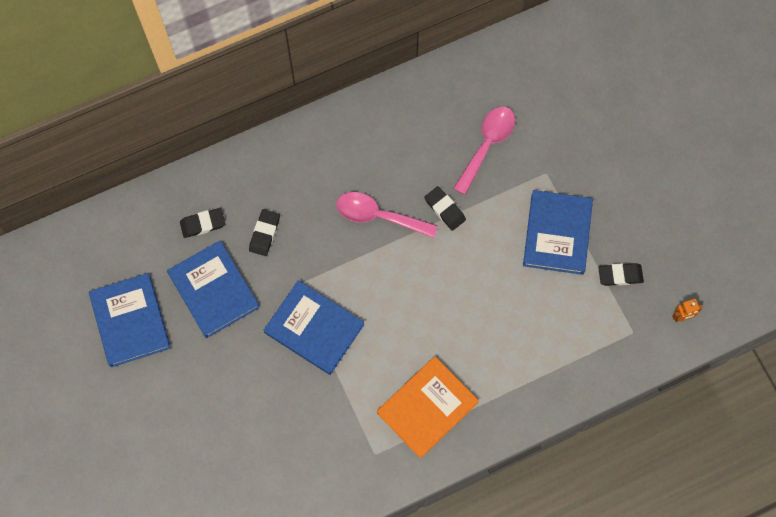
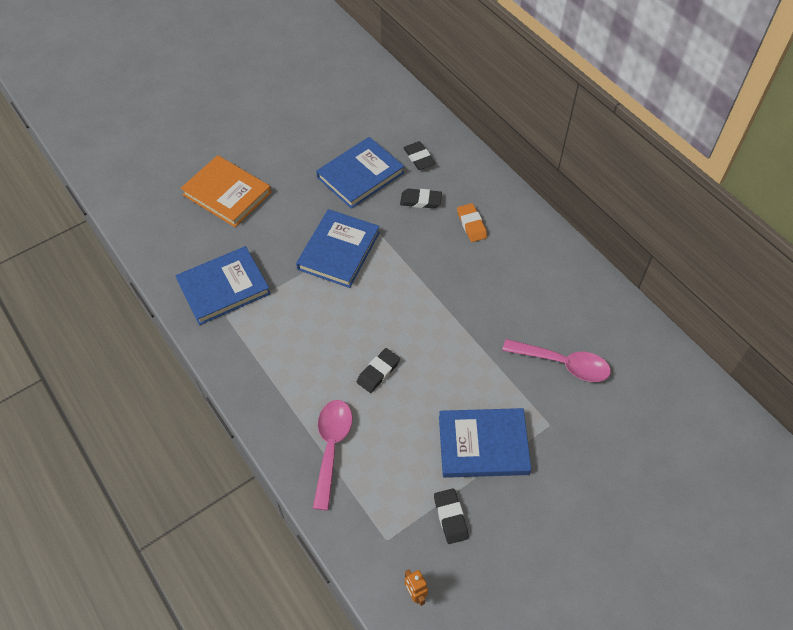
camera: 80 degrees right, 15 degrees down
(130, 321) = (323, 128): blue book -> blue book (224, 287)
(308, 189) = (471, 225): none -> orange eraser
(378, 216) = (460, 282): pink spoon -> pink spoon (331, 447)
(427, 407) = (275, 351): orange book -> orange book (227, 194)
(445, 209) = (482, 336): black eraser -> black eraser (378, 372)

